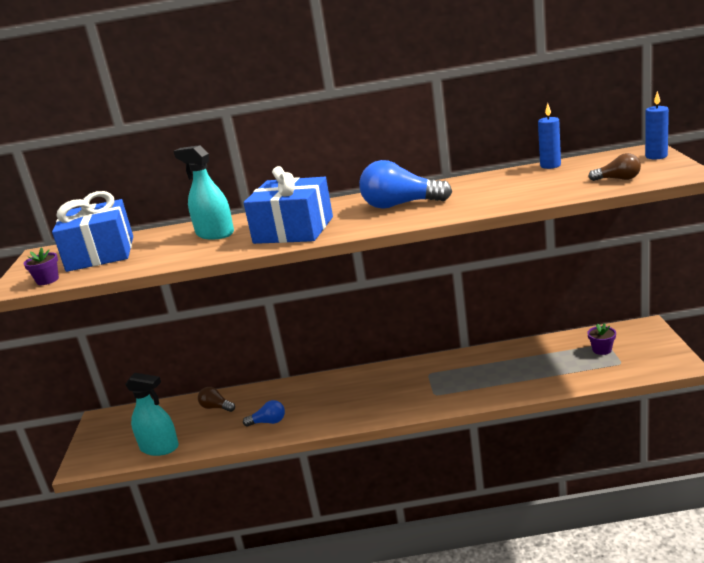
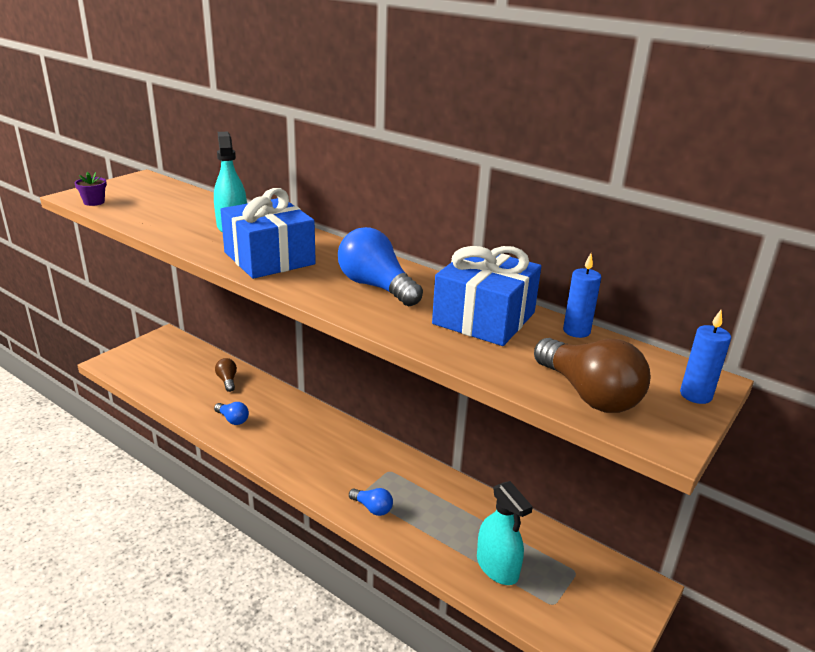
camera: 35 degrees right, 5 degrees up
(101, 254) = (157, 199): blue gift -> blue gift (484, 318)
(159, 447) = (155, 385): turquoise spray bottle -> turquoise spray bottle (497, 567)
(454, 395) = (372, 508): none -> blue light bulb
(602, 350) = (560, 574): purple flower pot -> none
(618, 179) = (588, 394): brown light bulb -> brown light bulb, size x1.90

